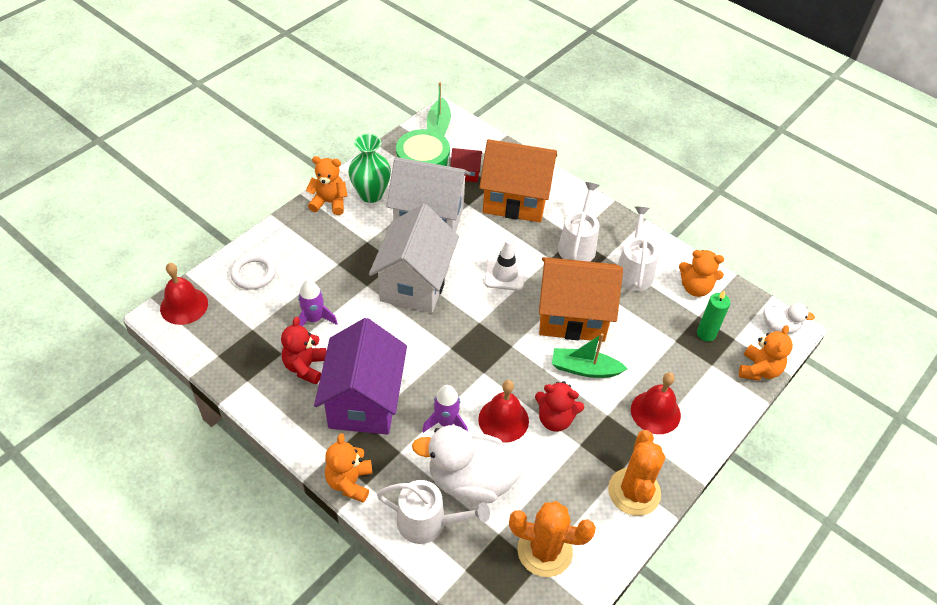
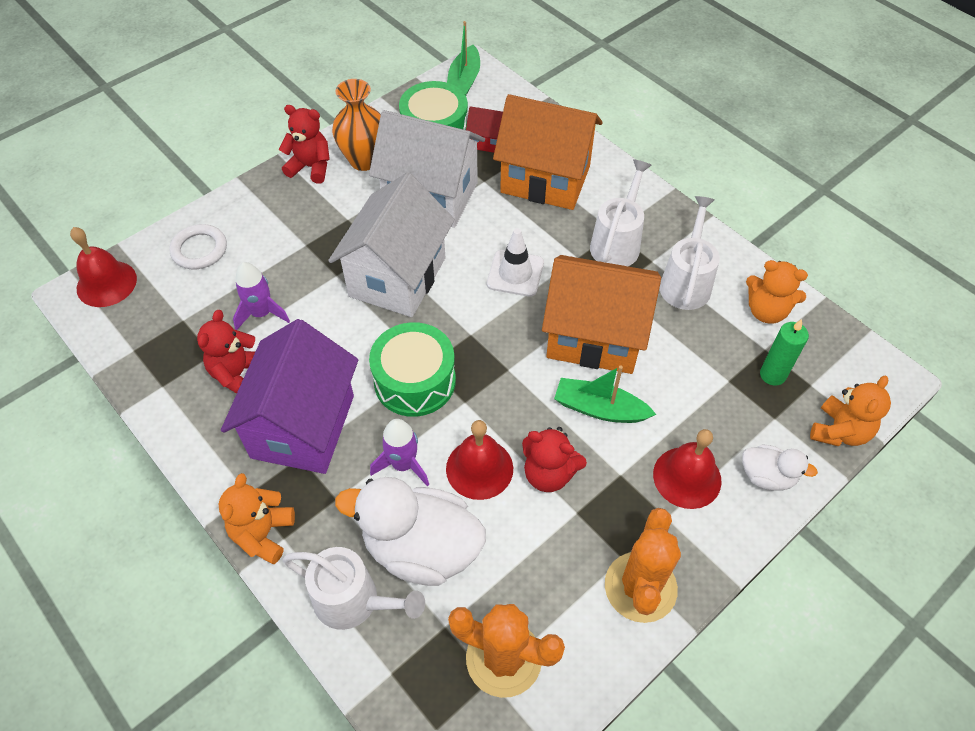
camera: 10 degrees right, 5 degrees up
(329, 202) = (311, 167): orange teddy bear -> red teddy bear
(371, 194) = (364, 160): green vase -> orange vase
(443, 360) = (415, 381): none -> green drum
(779, 327) = (876, 373): white duck -> white duck (767, 476)

